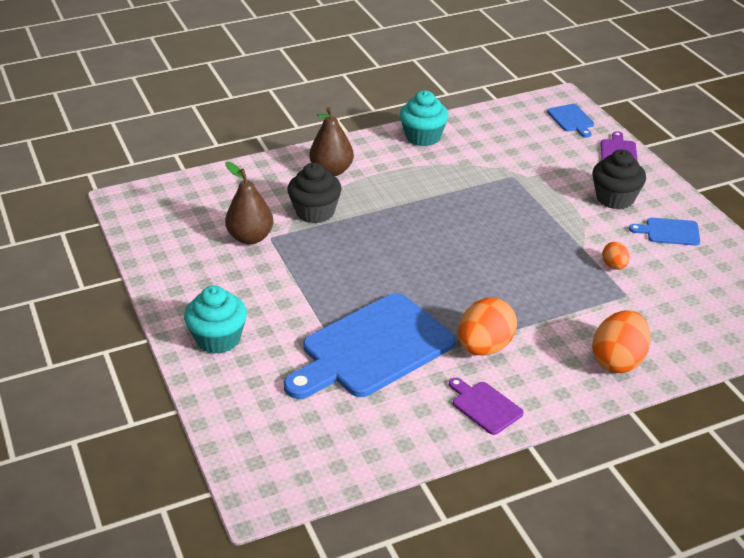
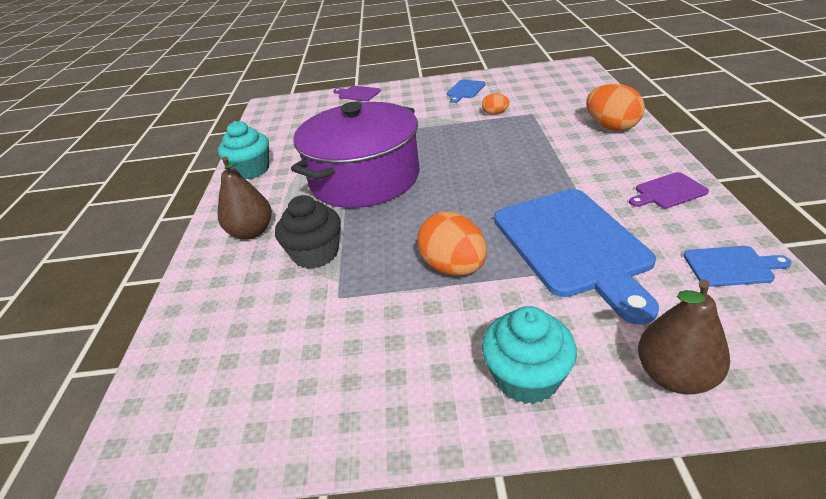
camera: 65 degrees left, 0 degrees up
(250, 238) = (327, 315): brown pear -> brown pear (674, 376)
(434, 207) = (365, 178): none -> purple pot
(485, 347) = (584, 180): orange egg -> orange egg (453, 267)
(571, 119) = (299, 104): blue cutting board -> blue cutting board (731, 266)
(615, 198) = (413, 102): black cupcake -> none

